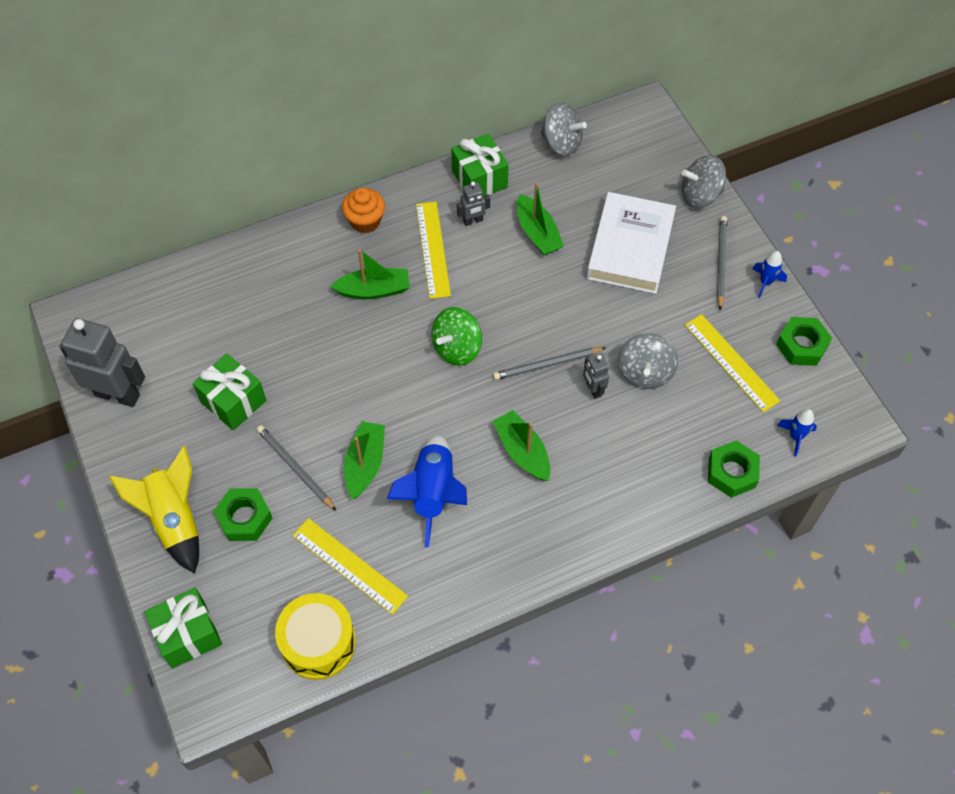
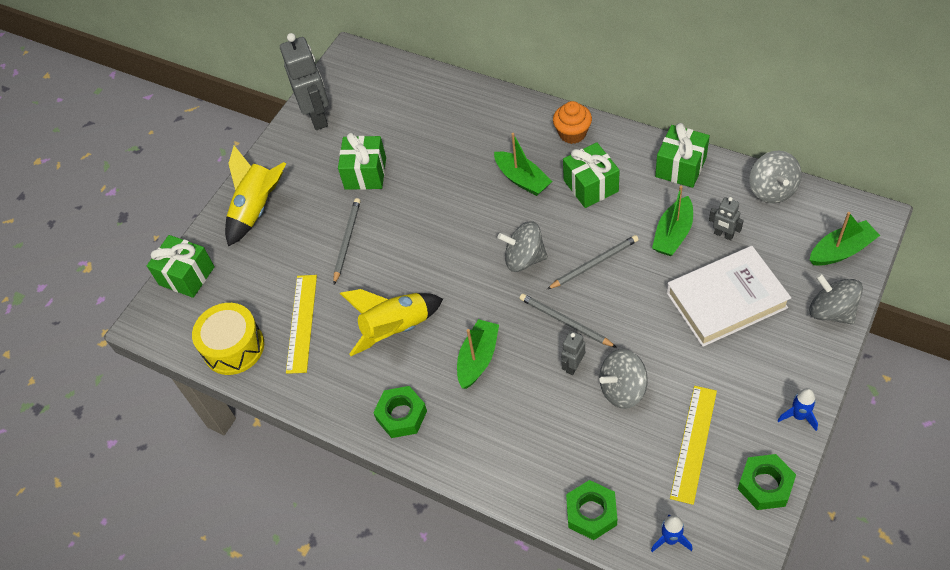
camera: 60 degrees right, 5 degrees down
(244, 518) = (288, 242): green nut -> green nut (401, 415)
(365, 464) = (384, 275): green boat -> green boat (841, 250)
(433, 249) = (591, 186): yellow ruler -> green gift
(433, 493) = (396, 329): blue rocket -> yellow rocket
(457, 348) = (524, 258): green spinning top -> grey spinning top
(473, 221) = (640, 190): grey robot -> grey robot (723, 235)
(721, 262) = (782, 371): grey pencil -> grey pencil (594, 263)

